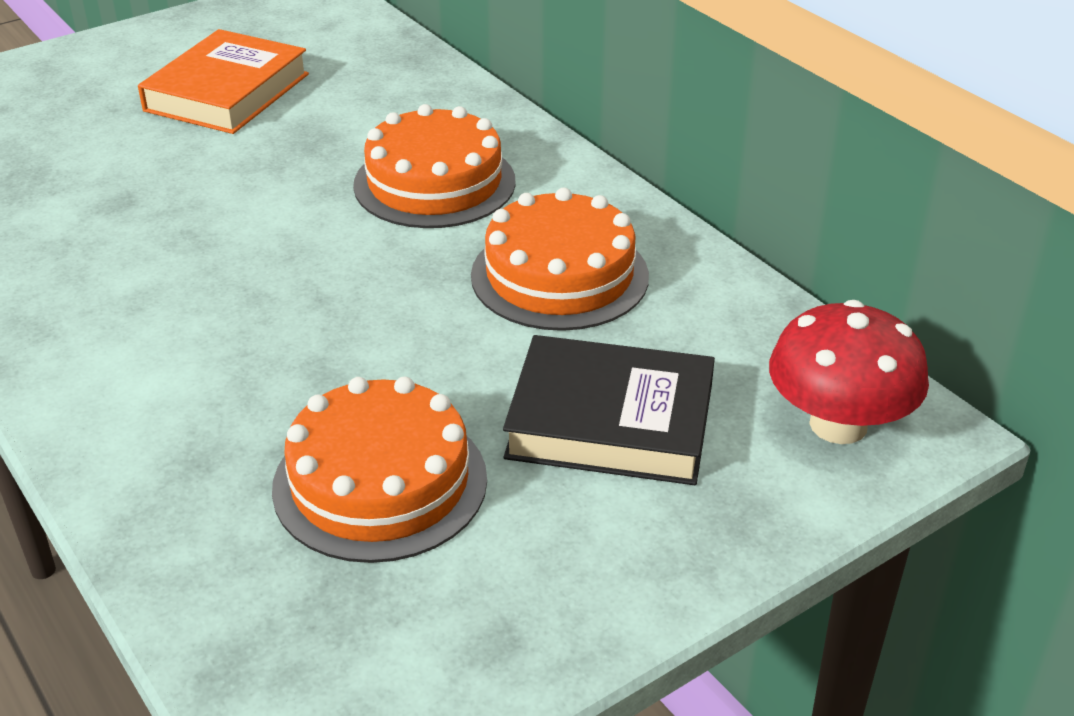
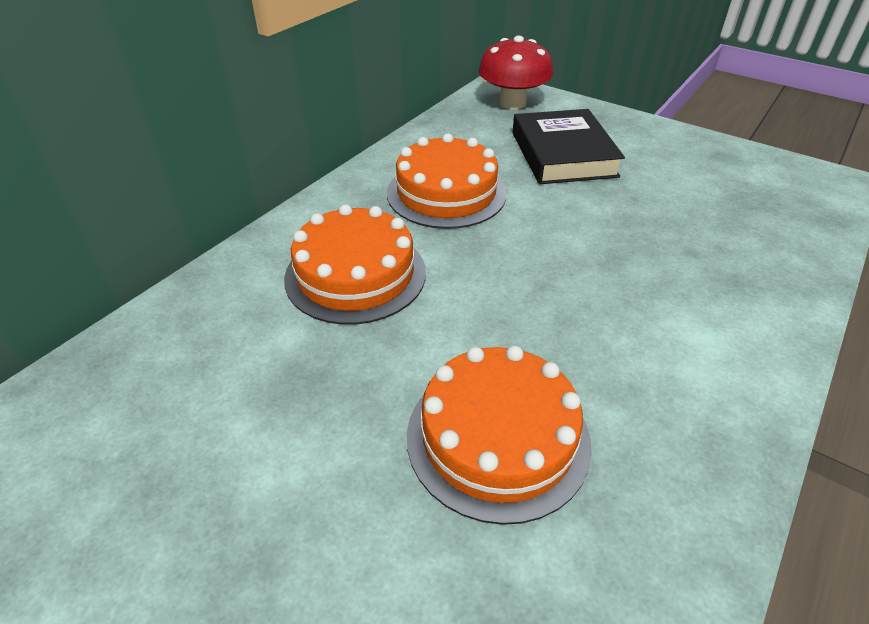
camera: 110 degrees left, 5 degrees up
(227, 92) = (202, 511): orange book -> none
(380, 482) = (676, 209): orange cake -> orange cake (498, 437)

